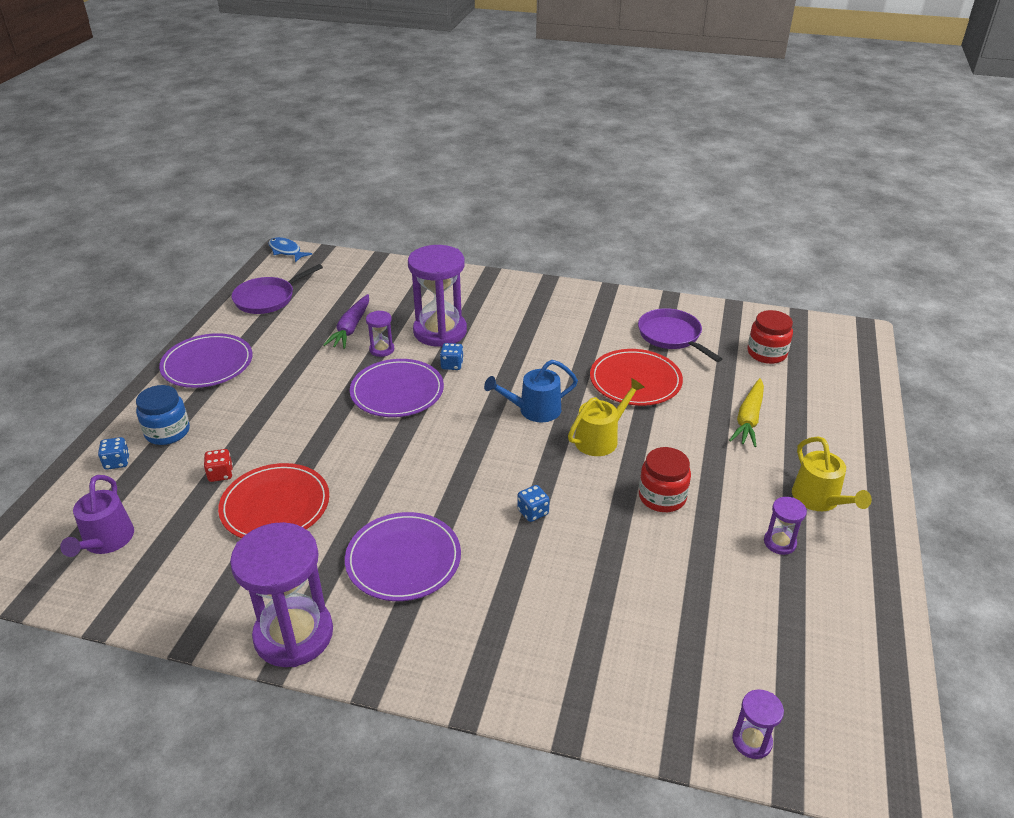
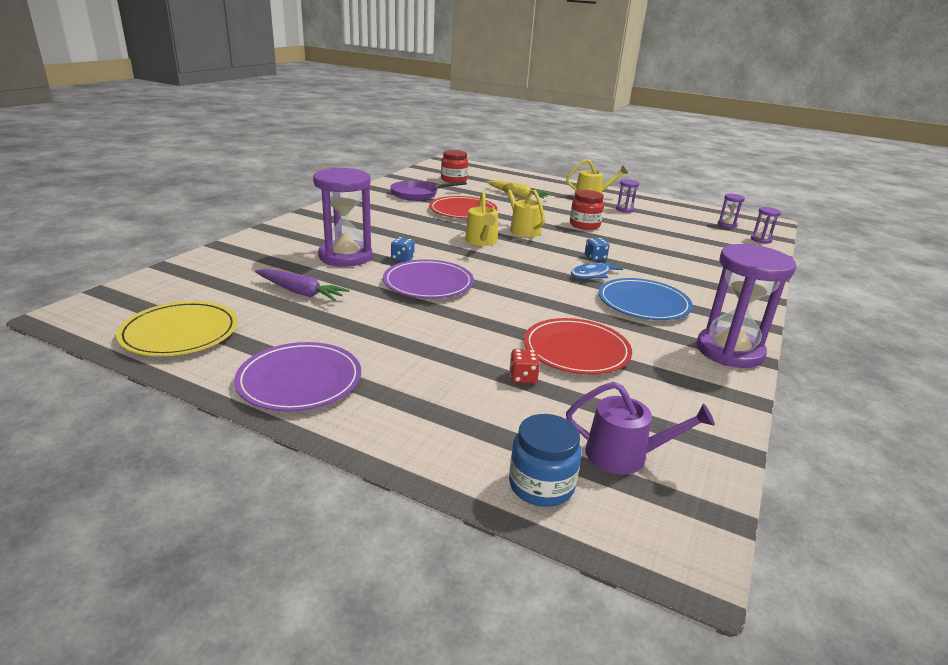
camera: 80 degrees left, 10 degrees down
(117, 462) = (479, 451): blue dice -> none
(167, 432) = (432, 412): blue jar -> blue jar (541, 485)
(268, 298) = (180, 333): purple pan -> yellow plate
(286, 251) = (67, 313): blue fish -> blue fish (592, 275)
(382, 349) = (354, 282): purple hourglass -> purple hourglass (727, 225)
(403, 559) = (643, 303): purple plate -> blue plate
(534, 410) = (481, 241): blue watering can -> yellow watering can

